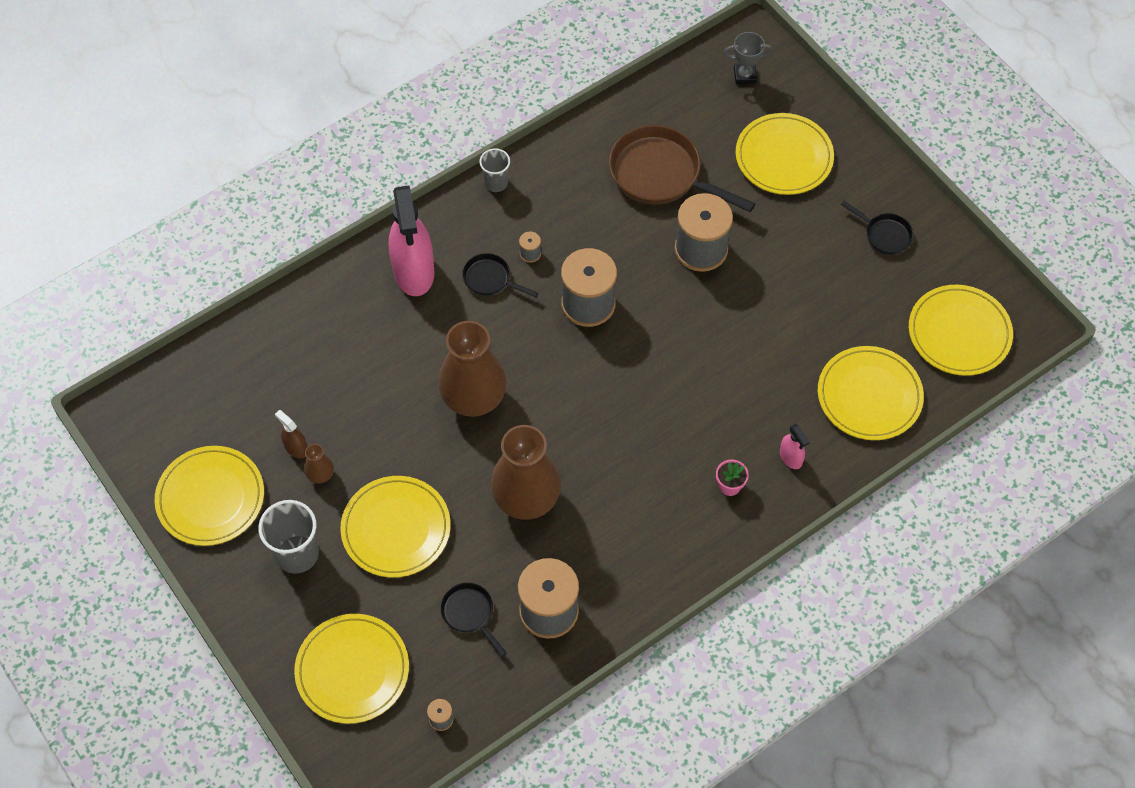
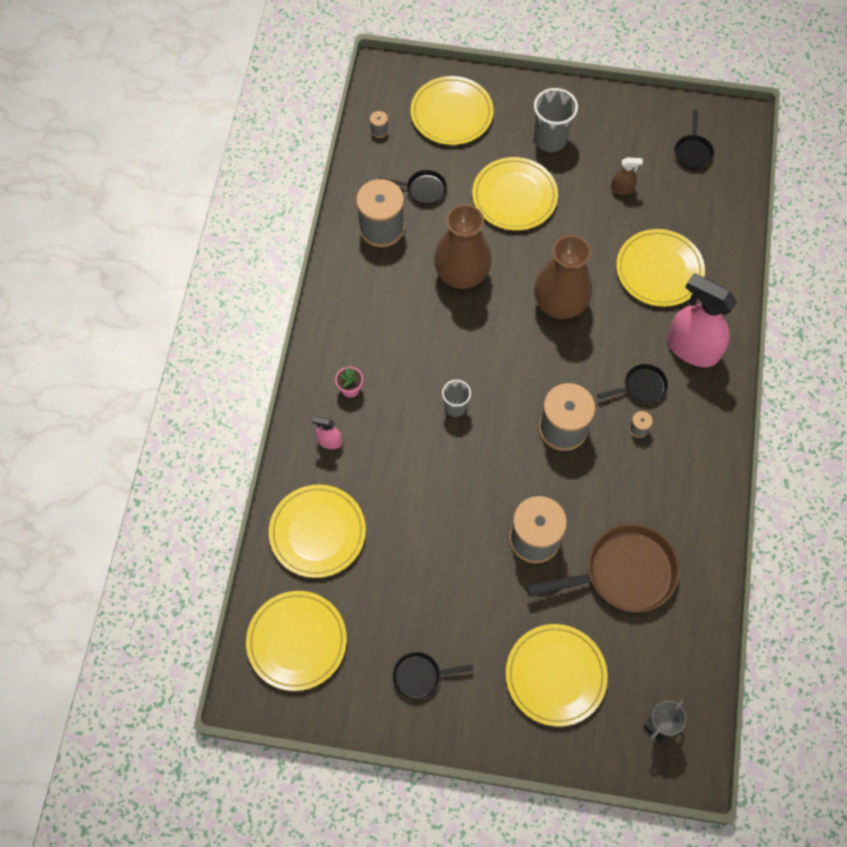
camera: 135 degrees right, 5 degrees up
(193, 423) = (692, 152): none -> black pan
(210, 498) = (631, 126): yellow plate -> yellow plate (659, 270)
(320, 475) = (590, 187): brown vase -> none
(496, 183) = (720, 458): grey cup -> grey cup (455, 407)

